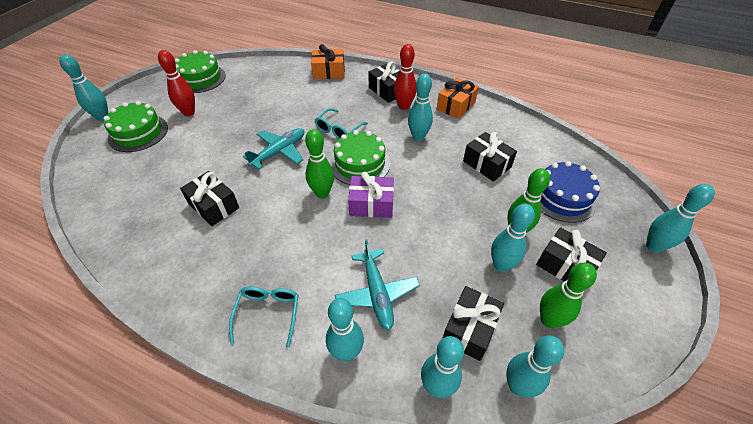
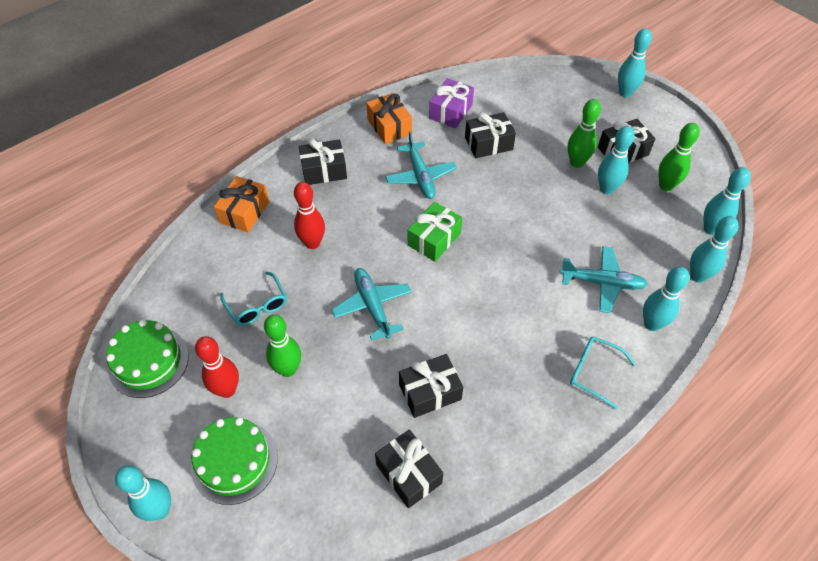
camera: 65 degrees left, 5 degrees up
(322, 193) = (461, 285): green bowling pin -> green bowling pin (288, 369)
(338, 129) = (366, 239): turquoise glasses -> turquoise glasses (257, 305)
(360, 164) = (434, 239): green cake -> green gift
(371, 204) = (497, 250): purple gift -> purple gift (450, 111)
(404, 106) = (362, 168): red bowling pin -> red bowling pin (312, 243)
(418, 137) = (420, 176): turquoise bowling pin -> turquoise plane
(469, 329) = (657, 235): black gift -> black gift (408, 474)
(562, 197) = (553, 115): blue cake -> none

